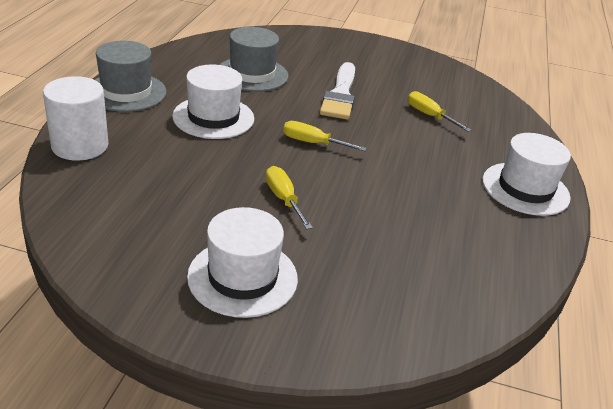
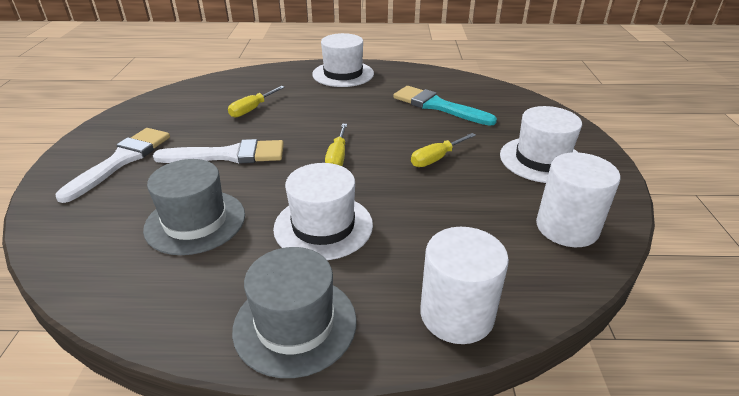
camera: 100 degrees left, 0 degrees up
(119, 238) = (567, 227): none -> white cylinder
(350, 56) = (121, 160): none -> white brush
(412, 240) = (438, 106): none -> turquoise brush

